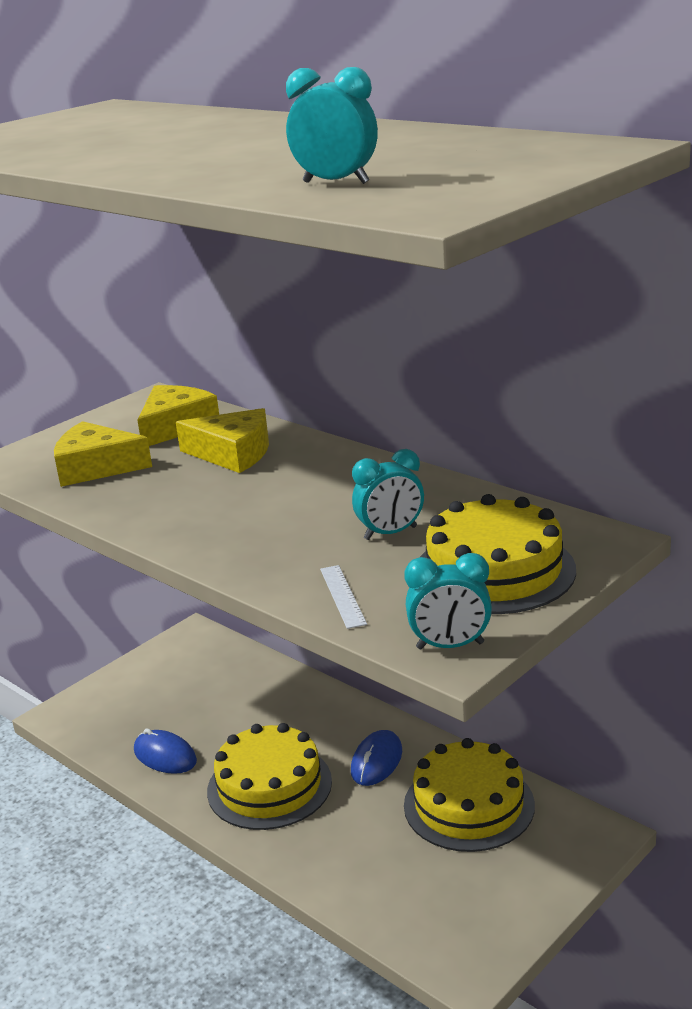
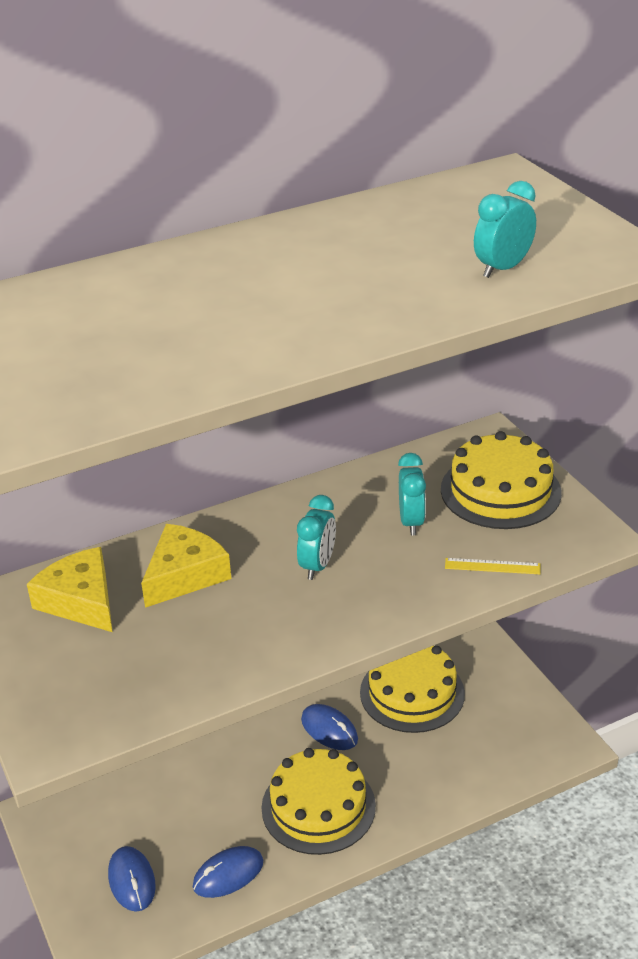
camera: 70 degrees left, 10 degrees up
(96, 467) = (130, 671): yellow cheese -> none
(140, 705) = (132, 880): none -> blue mouse
(342, 596) = (492, 566): white ruler -> yellow ruler
(450, 646) = (587, 535): turquoise clock -> turquoise clock (317, 566)

